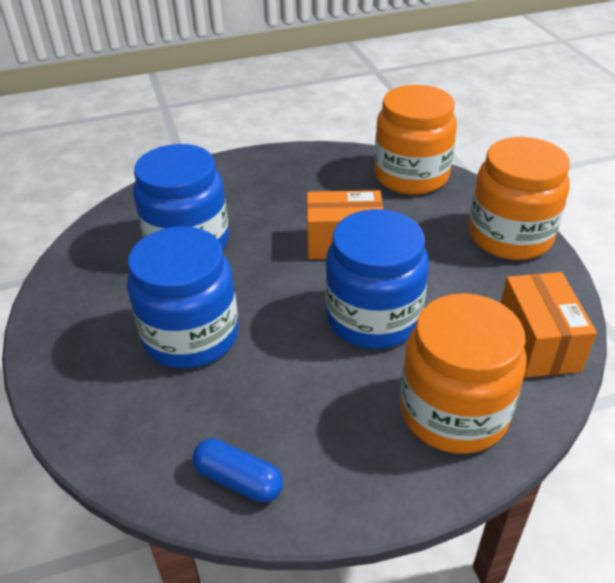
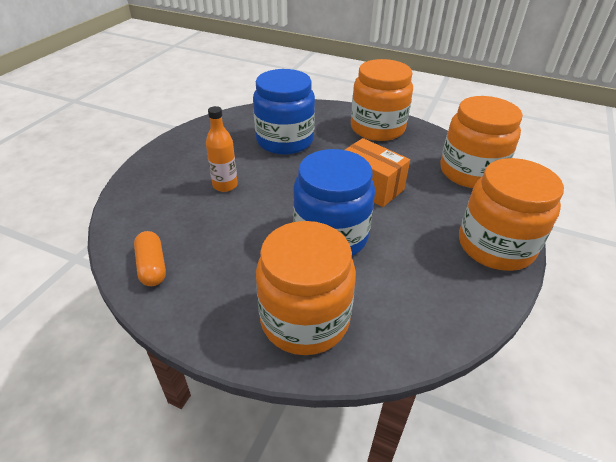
camera: 40 degrees right, 0 degrees up
(191, 336) = (225, 185): blue jar -> orange bottle
(239, 480) = (152, 266): blue capsule -> orange capsule
(270, 174) = (377, 128): none -> orange jar
(537, 343) = (420, 322): orange box -> none

